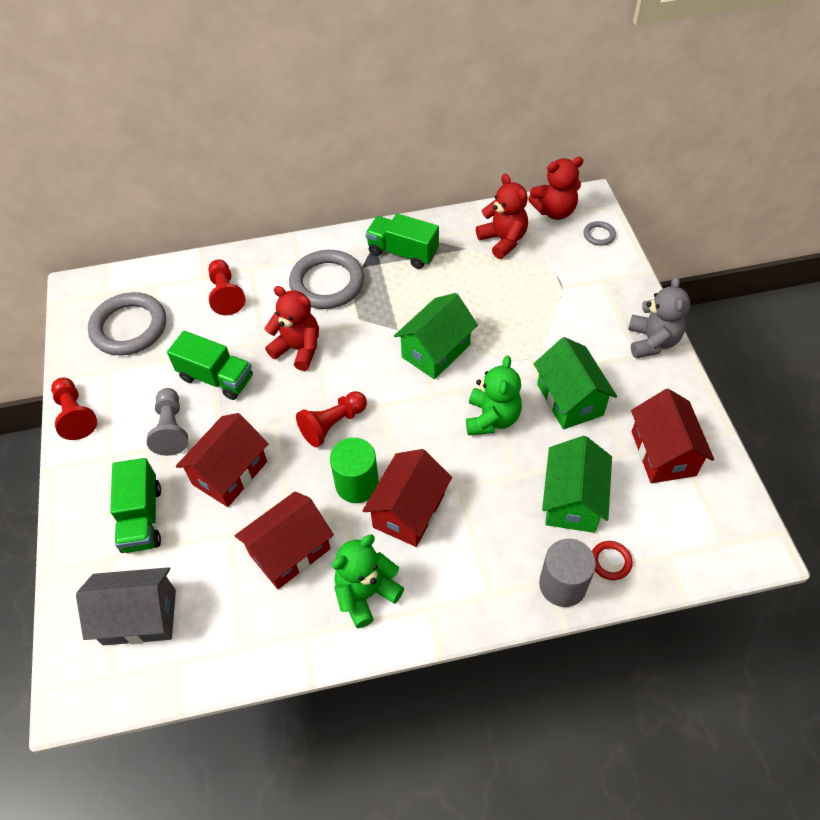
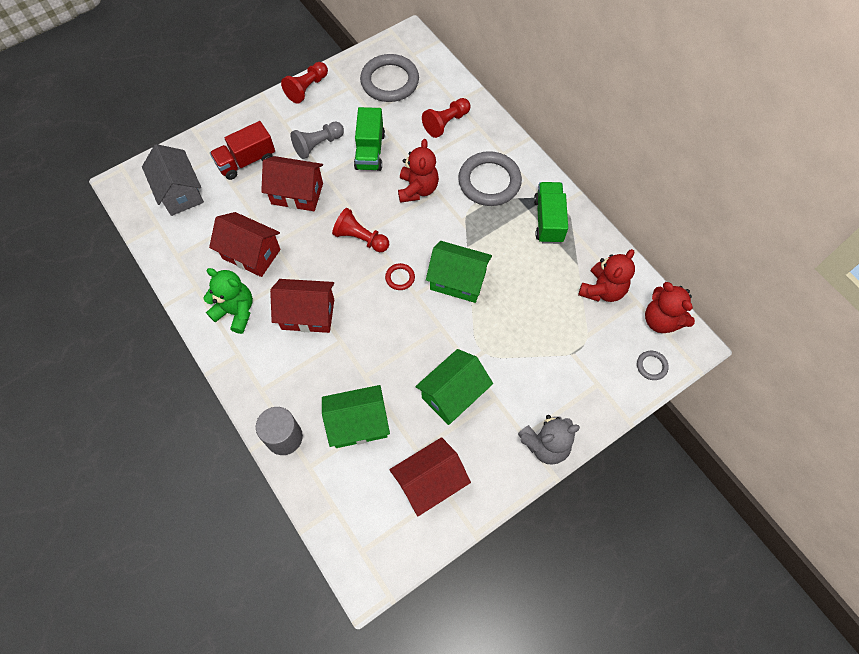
camera: 65 degrees right, 10 degrees up
(142, 518) = (246, 161): green truck -> red truck
(357, 484) = (317, 273): green cylinder -> none
(492, 418) = (410, 342): green teddy bear -> none
(610, 561) = (315, 466): red ring -> red ring (400, 278)

